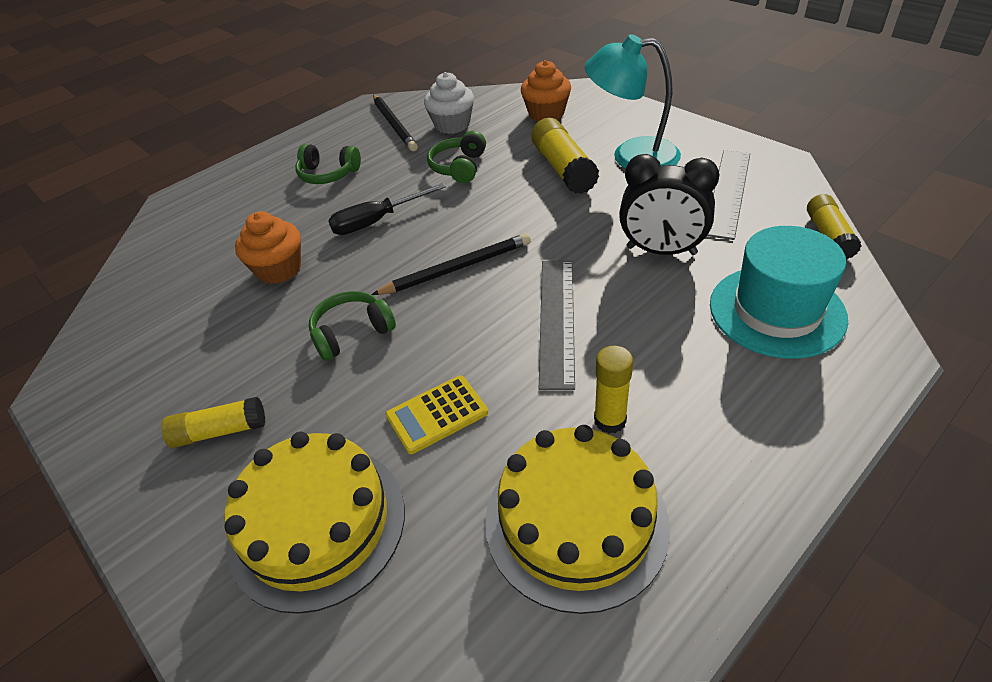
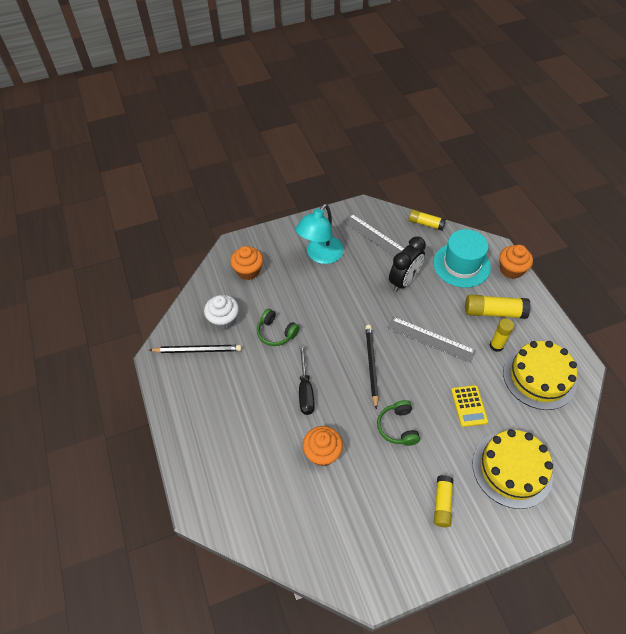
camera: 70 degrees left, 10 degrees up
(328, 174) = (233, 404): green headphones -> none
(563, 169) = (312, 287): yellow glue stick -> yellow glue stick (494, 312)
(847, 392) = (511, 270): none -> orange cupcake

